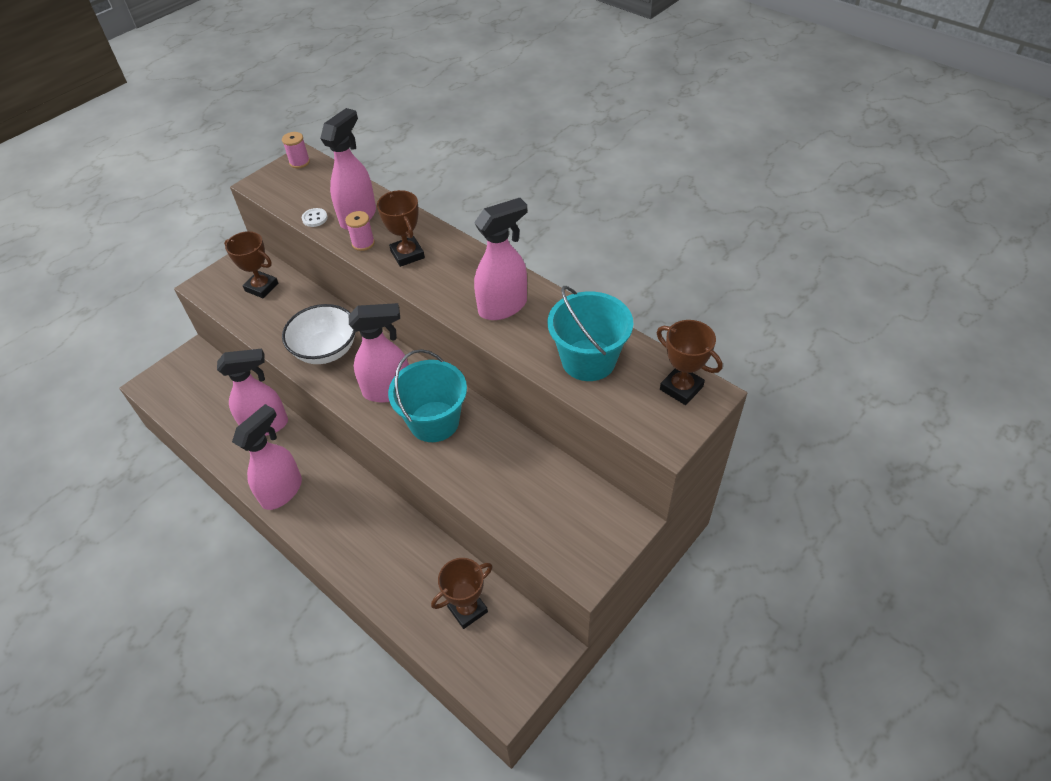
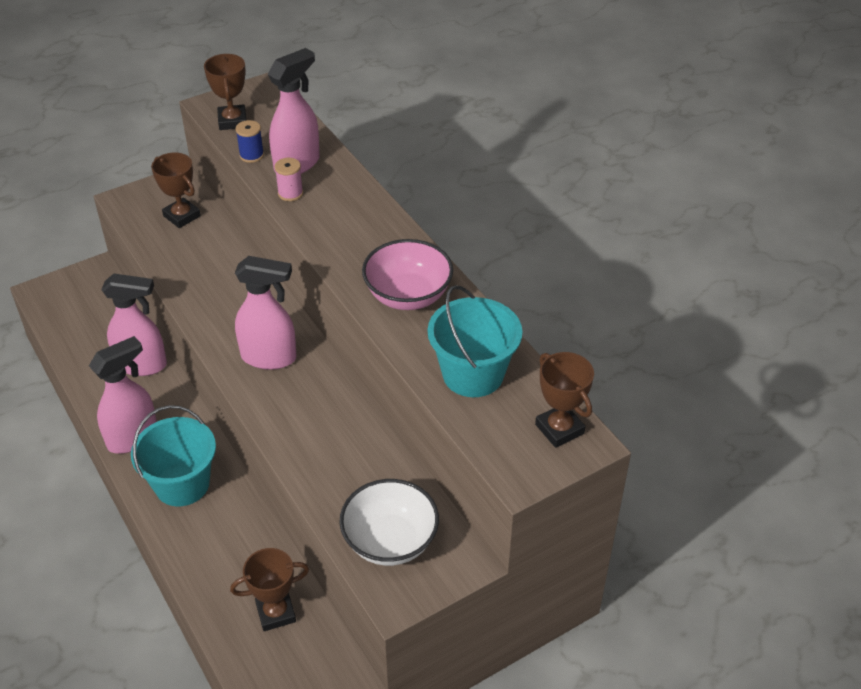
camera: 15 degrees right, 5 degrees down
(299, 162) = (260, 91): pink spool -> none
(315, 218) = (251, 155): white button -> blue spool
(326, 350) = (222, 299): white bowl -> white bowl (390, 541)
(407, 254) = (331, 216): brown trophy -> brown trophy (232, 121)
(434, 421) = (304, 402): turquoise bucket -> turquoise bucket (182, 484)
(503, 307) = (408, 296): pink spray bottle -> pink bowl

